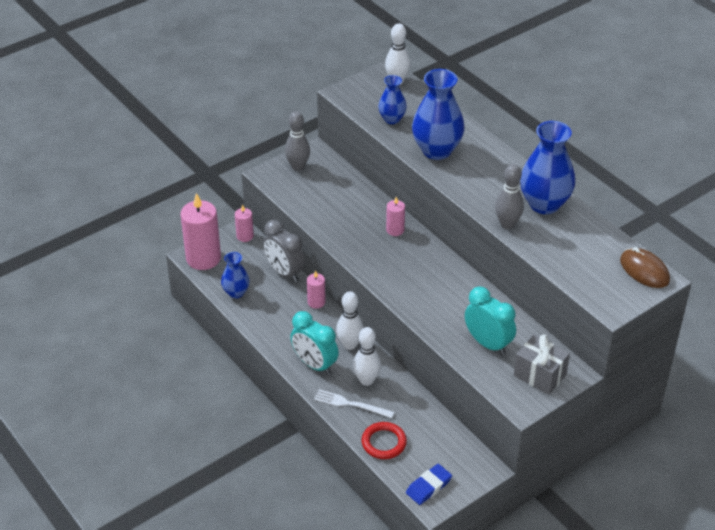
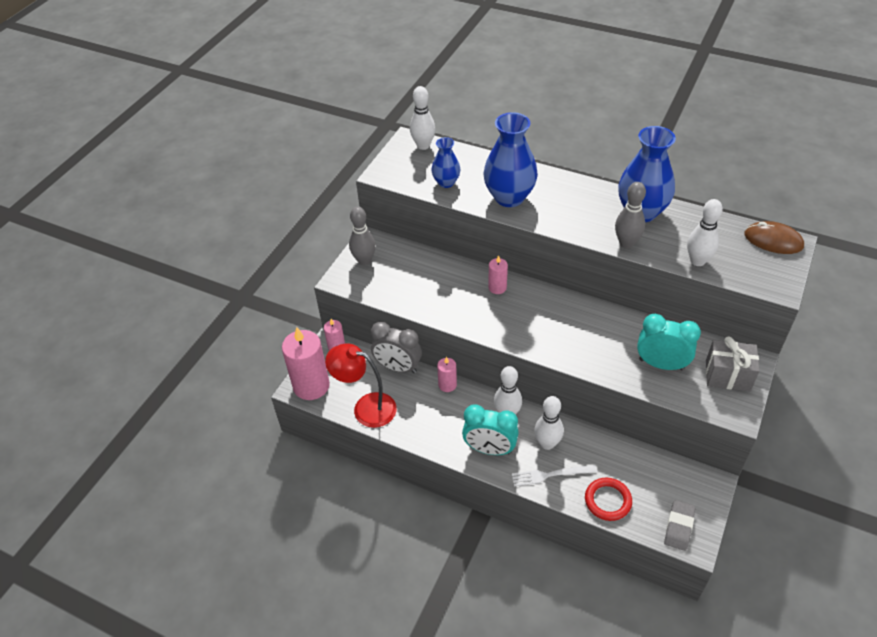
camera: 25 degrees left, 5 degrees up
(236, 292) = (366, 407): blue vase -> red lamp
(428, 486) = (679, 527): blue eraser -> grey eraser
(558, 261) = (697, 261): none -> white bowling pin

